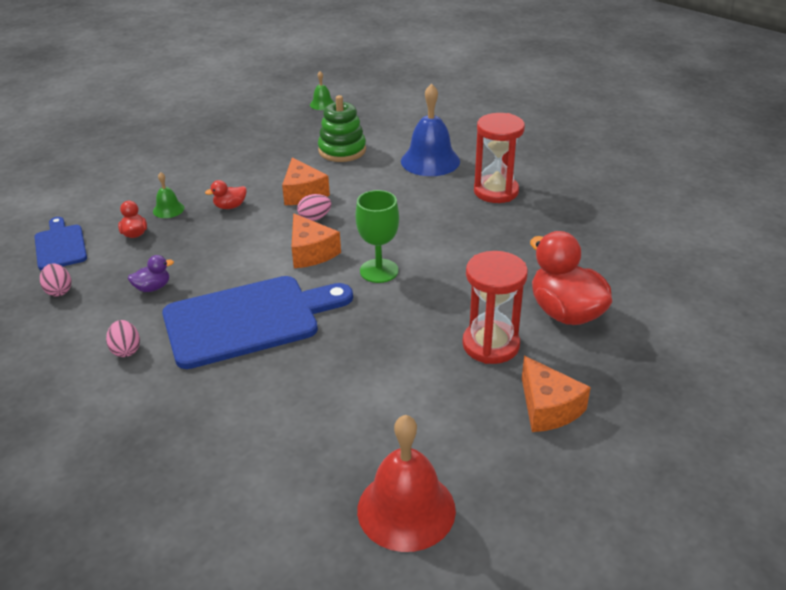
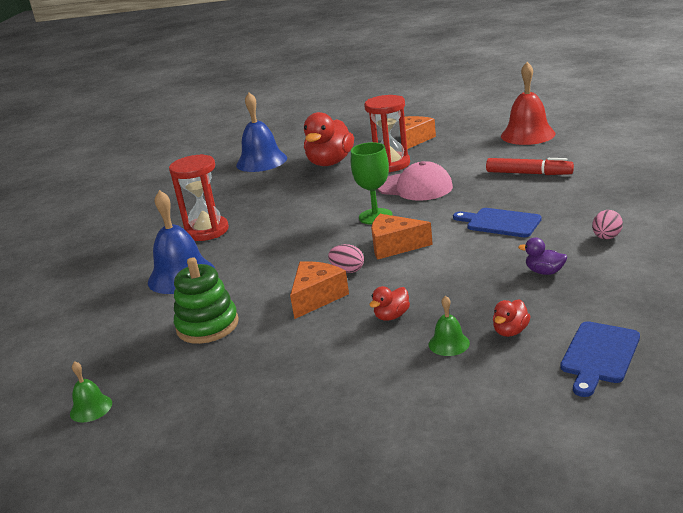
camera: 125 degrees left, 10 degrees down
(59, 291) = (631, 305): pink egg -> none
(230, 206) = (391, 316): red duck -> red duck turned 105 degrees clockwise
(248, 320) = (500, 223): blue cutting board -> blue cutting board, size x0.53
(301, 411) = (528, 173): none -> red marker
(311, 252) = (394, 246): orange cheese -> orange cheese turned 105 degrees counterclockwise
(402, 324) = (415, 187): none -> pink cap
(645, 276) = (261, 161): none -> blue bell

